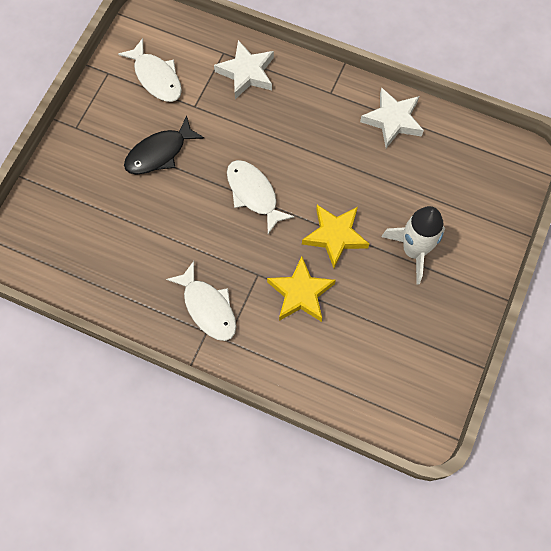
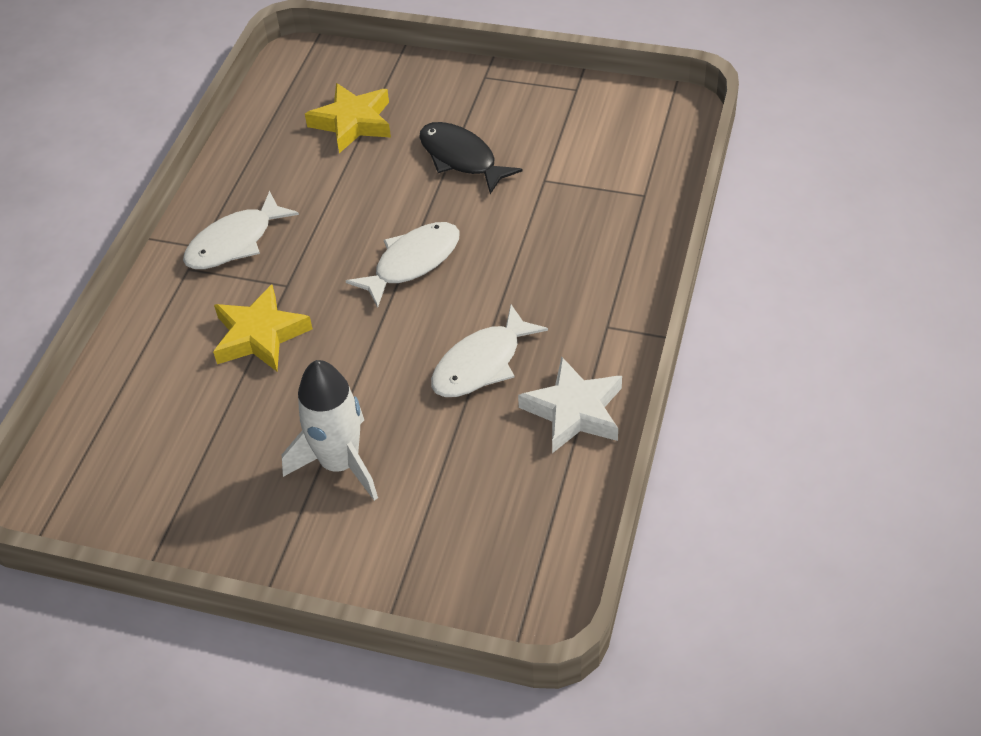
camera: 85 degrees right, 20 degrees down
(156, 77) = (581, 135): white fish -> white fish (481, 364)
(246, 73) = (616, 225): white star -> none
(335, 236) = (355, 362): yellow star -> yellow star (353, 122)

